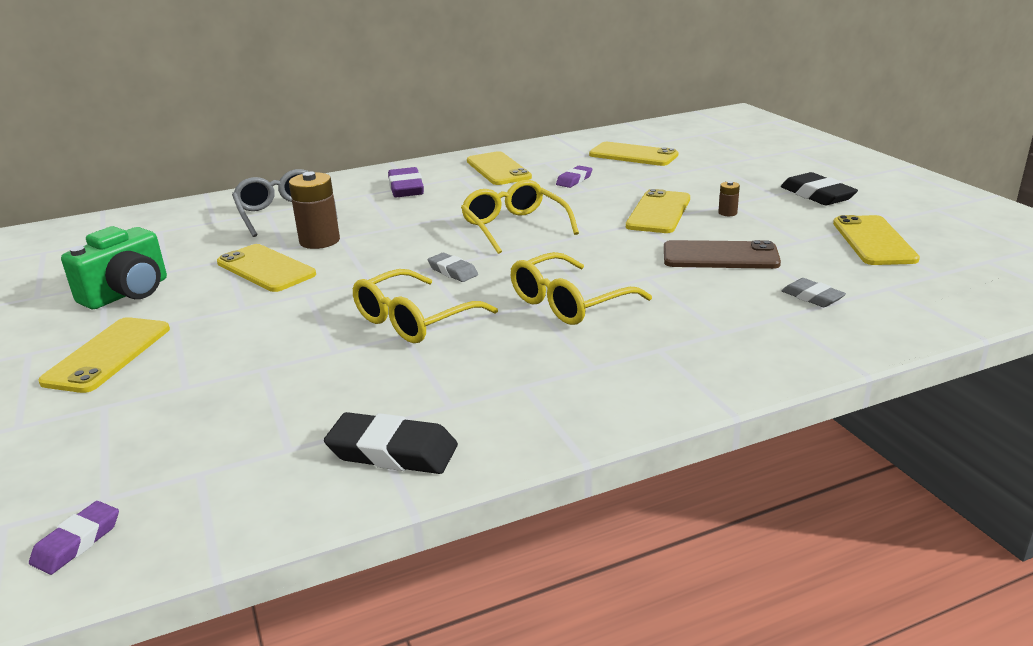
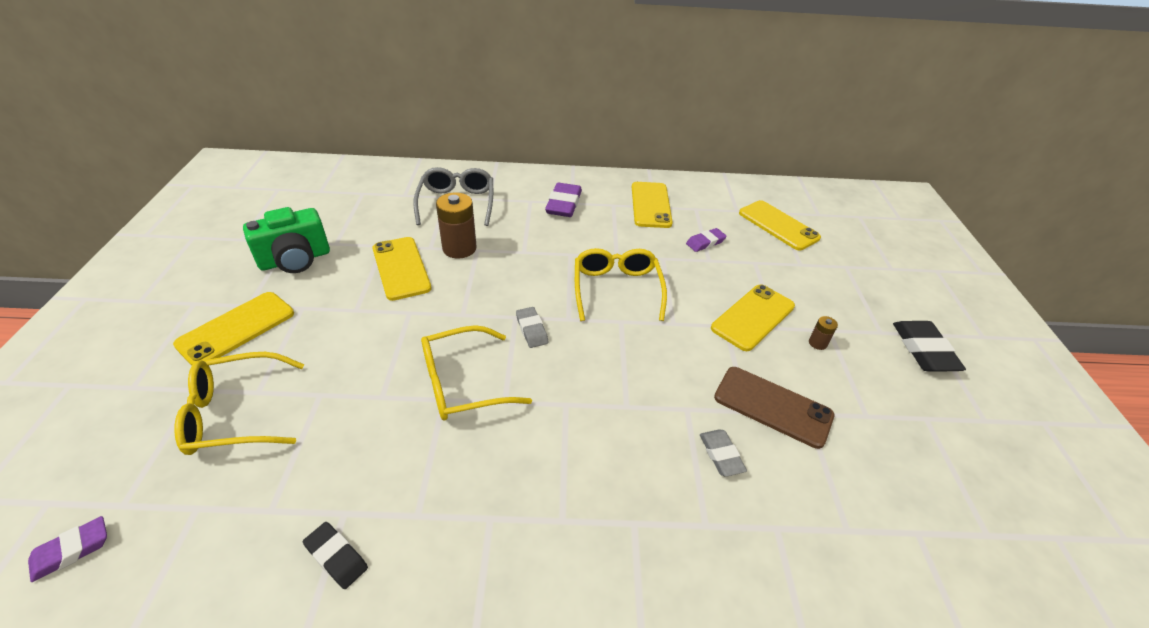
camera: 20 degrees right, 15 degrees up
(392, 452) = (336, 557): black eraser -> black eraser, size x0.61
(569, 303) = (598, 416): yellow glasses -> yellow glasses (235, 413)
(812, 297) = (827, 512): grey eraser -> grey eraser (721, 455)
(873, 241) = (943, 448): yellow phone -> none

